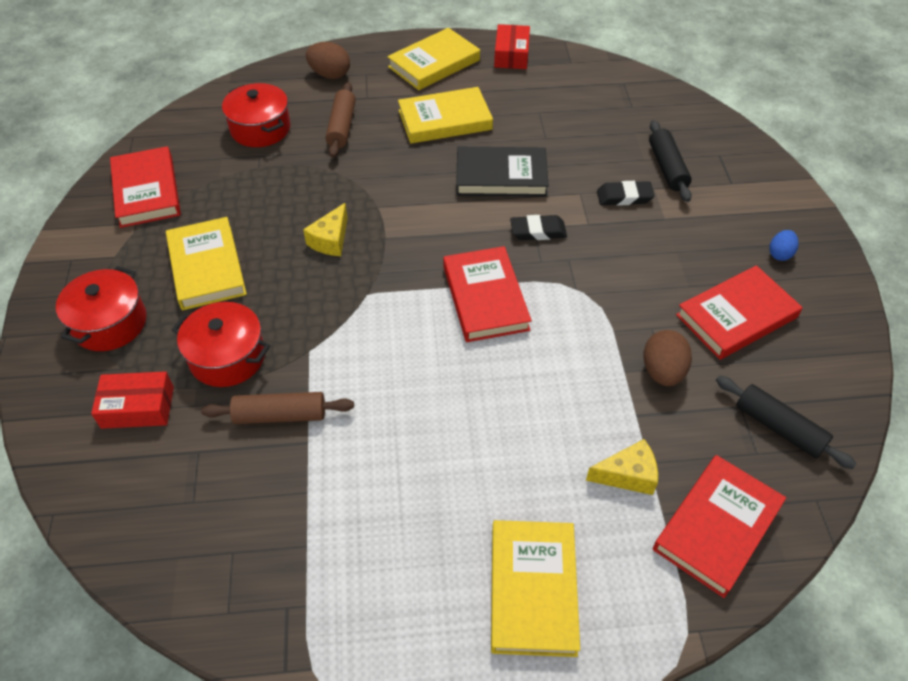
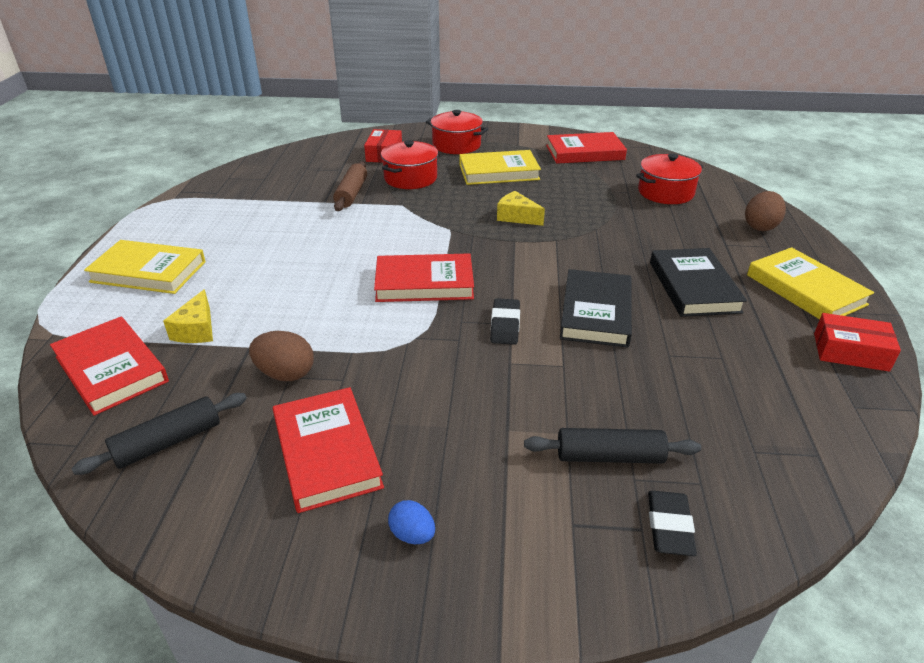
camera: 100 degrees right, 15 degrees down
(342, 127) = (673, 229): brown rolling pin -> none
(445, 120) = (693, 287): yellow book -> black book
(624, 197) = (552, 401): black eraser -> black eraser (669, 526)

